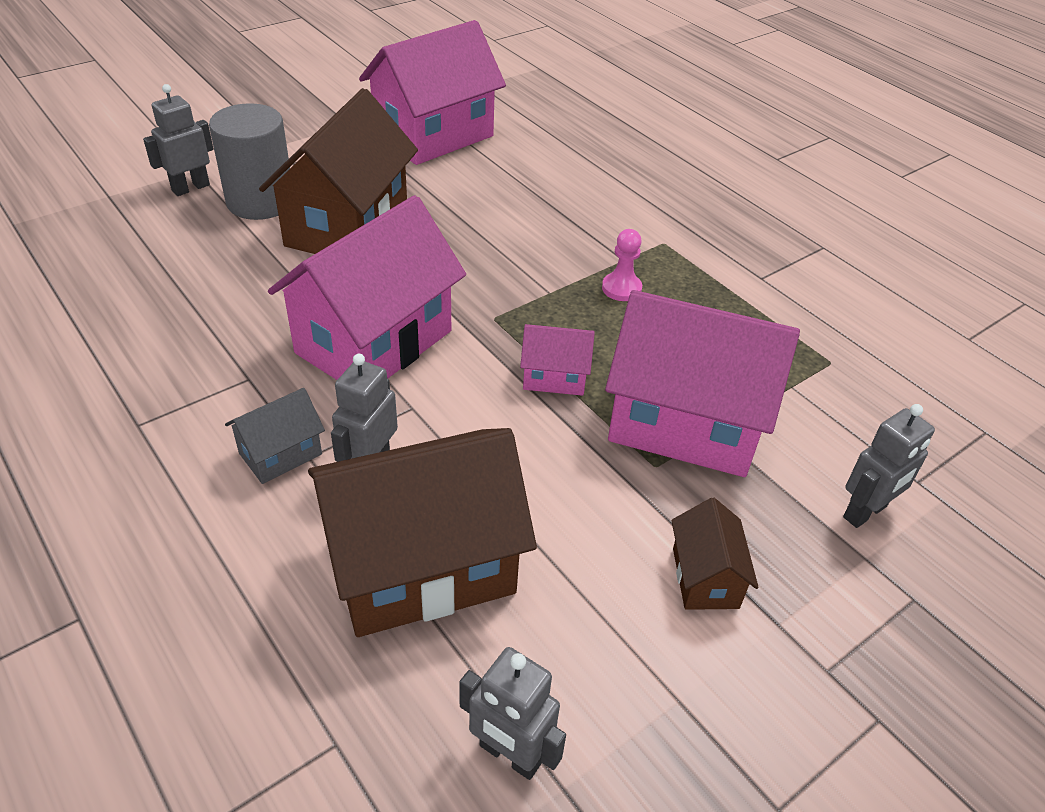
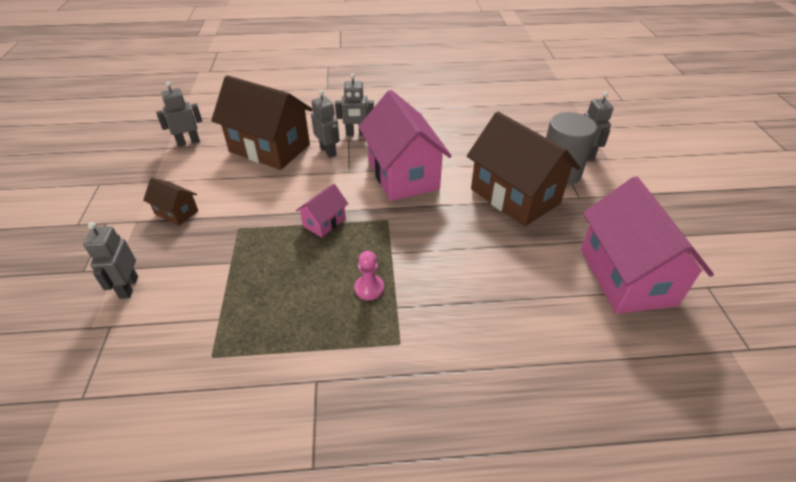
camera: 125 degrees right, 0 degrees up
(280, 454) = (356, 133): grey house -> grey robot
(422, 566) = (269, 148): brown house -> brown house turned 75 degrees counterclockwise
(685, 423) = (247, 253): pink house -> none

